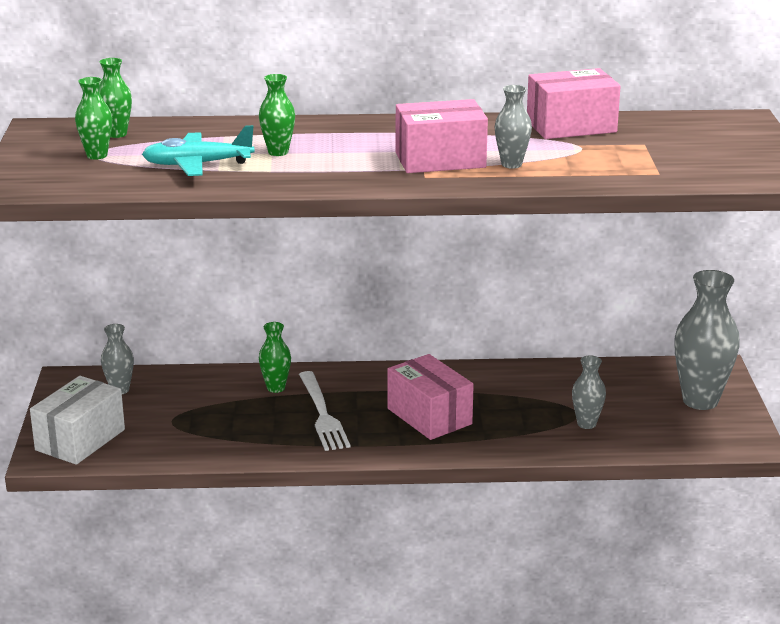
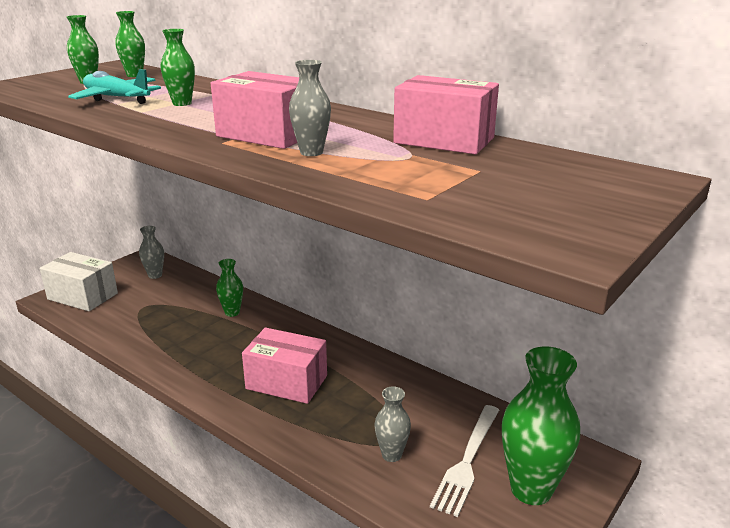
camera: 40 degrees right, 0 degrees up
(80, 440) = (82, 296): white box -> white box turned 45 degrees clockwise
(322, 414) = (225, 344): white fork -> white fork (467, 461)
(429, 416) = (286, 382): pink box -> pink box turned 75 degrees counterclockwise
(700, 401) = (531, 489): grey vase -> green vase

